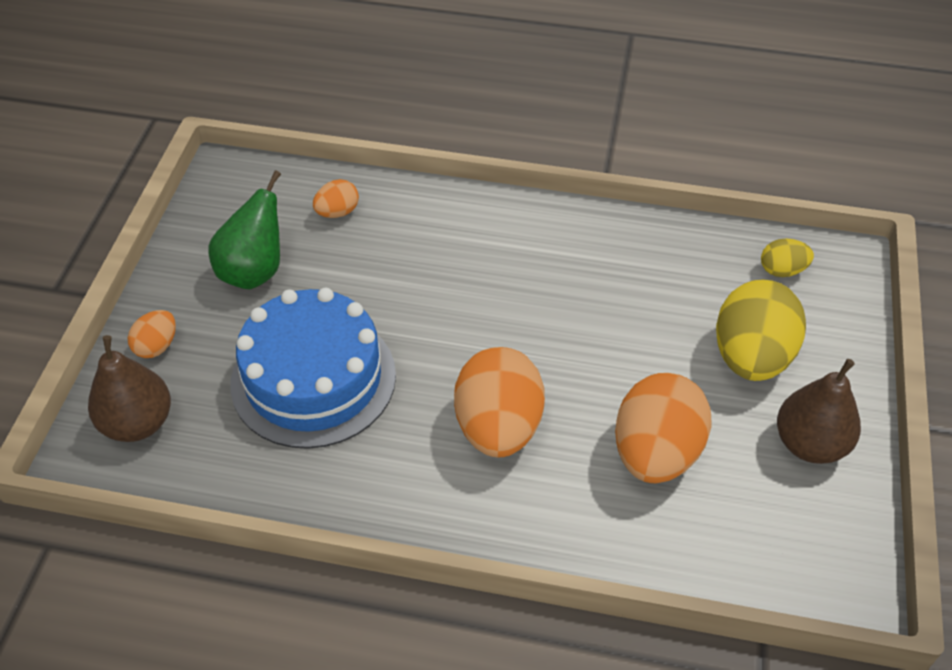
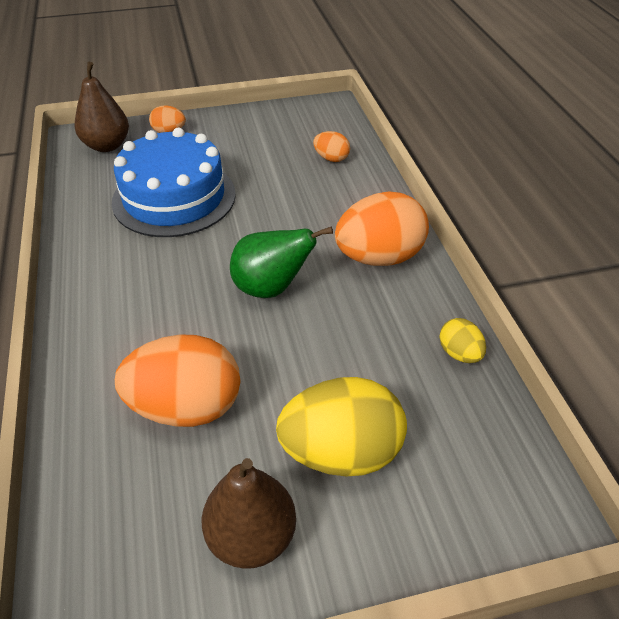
camera: 65 degrees right, 5 degrees down
(254, 271) = (252, 144): green pear -> green pear (271, 288)
(498, 427) = (171, 299): orange egg -> orange egg (379, 257)
(782, 270) = (480, 449): yellow egg -> yellow egg (459, 353)

